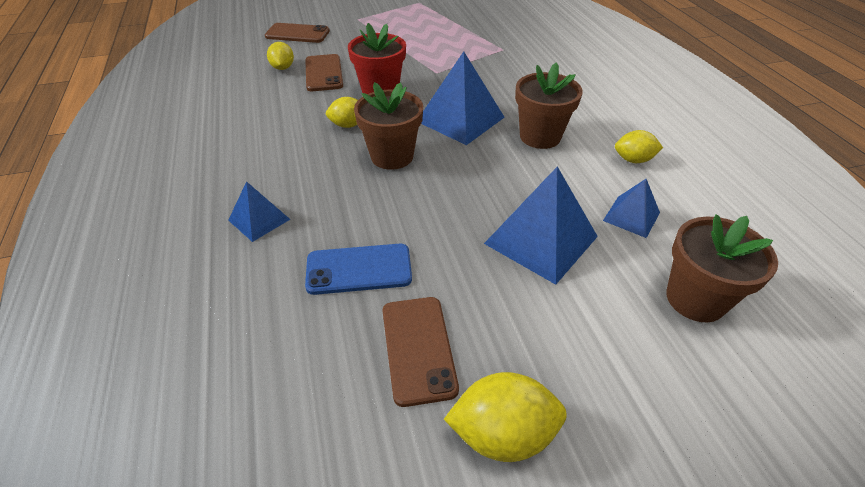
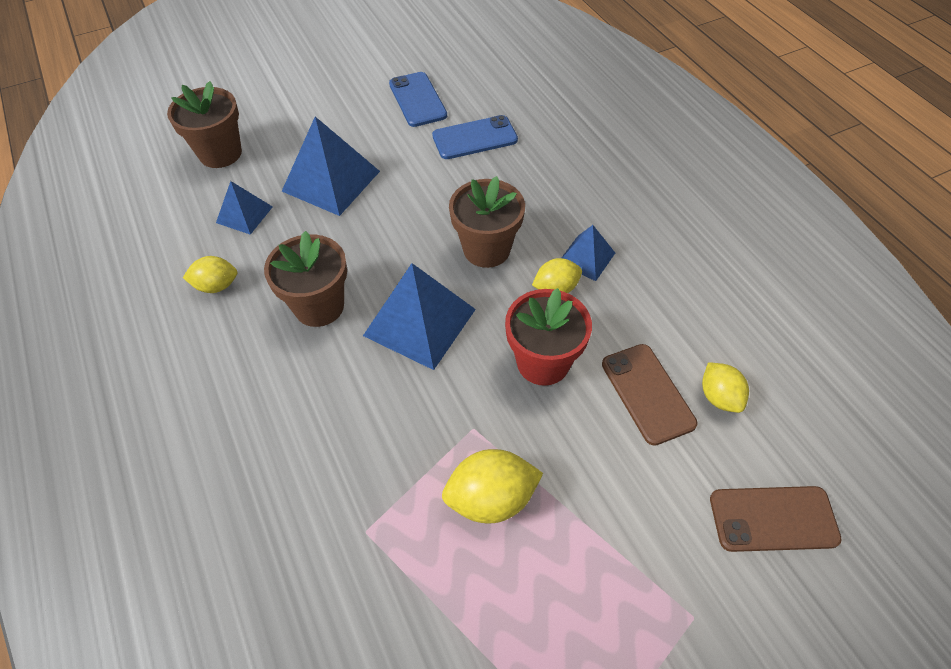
camera: 170 degrees right, 10 degrees up
(259, 219) = (577, 163): blue pyramid -> blue pyramid (586, 258)
(418, 349) = (417, 100): brown phone -> blue phone
(502, 434) = (363, 72): yellow lemon -> yellow lemon (491, 498)

